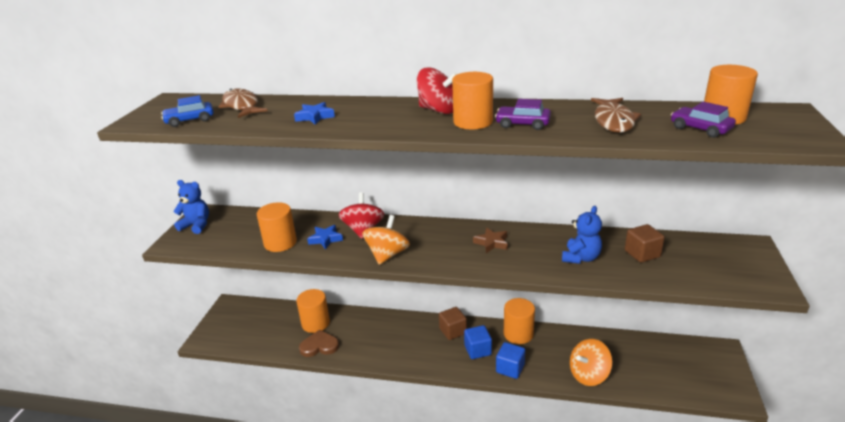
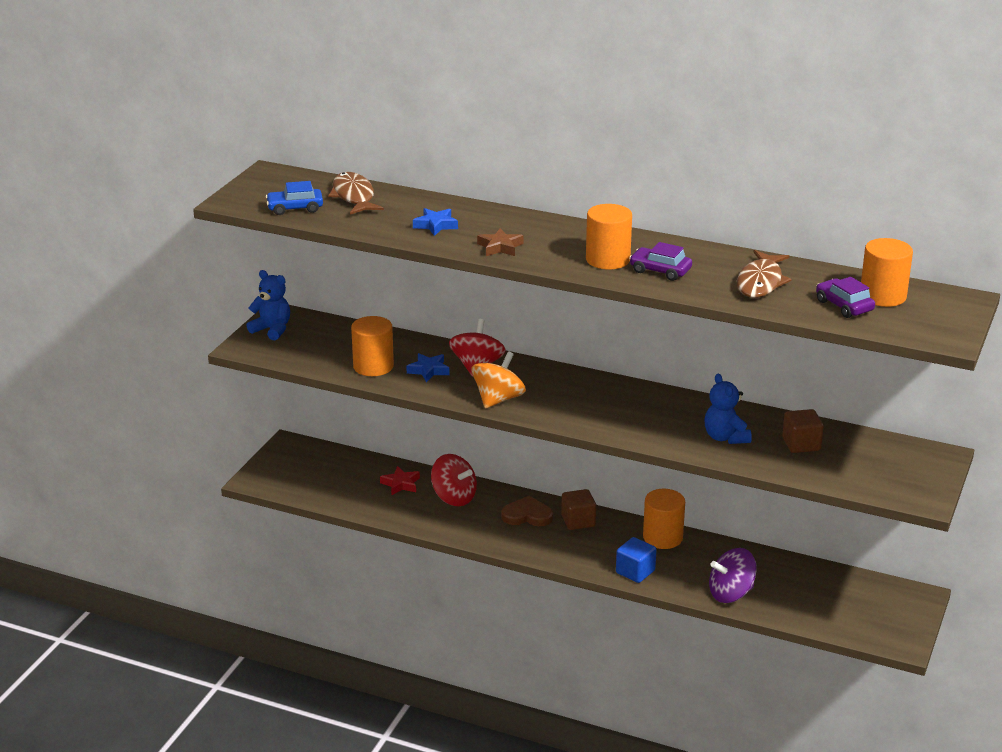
camera: 10 degrees right, 0 degrees up
(315, 323) = (401, 484): orange cylinder -> red star
(319, 346) = (401, 510): brown heart -> brown heart (527, 515)
(438, 110) = (577, 238): red spinning top -> red spinning top (454, 497)
(477, 350) = (602, 546): blue cube -> none
(491, 243) = (628, 405): brown star -> brown star (500, 247)
(580, 258) = (725, 437): blue teddy bear -> blue teddy bear turned 120 degrees clockwise
(588, 375) = (731, 593): orange spinning top -> purple spinning top

